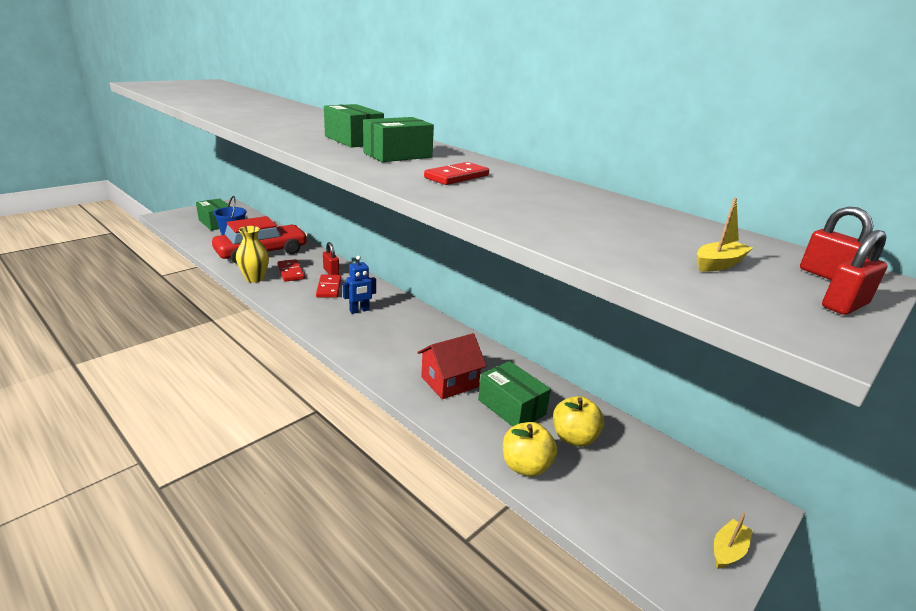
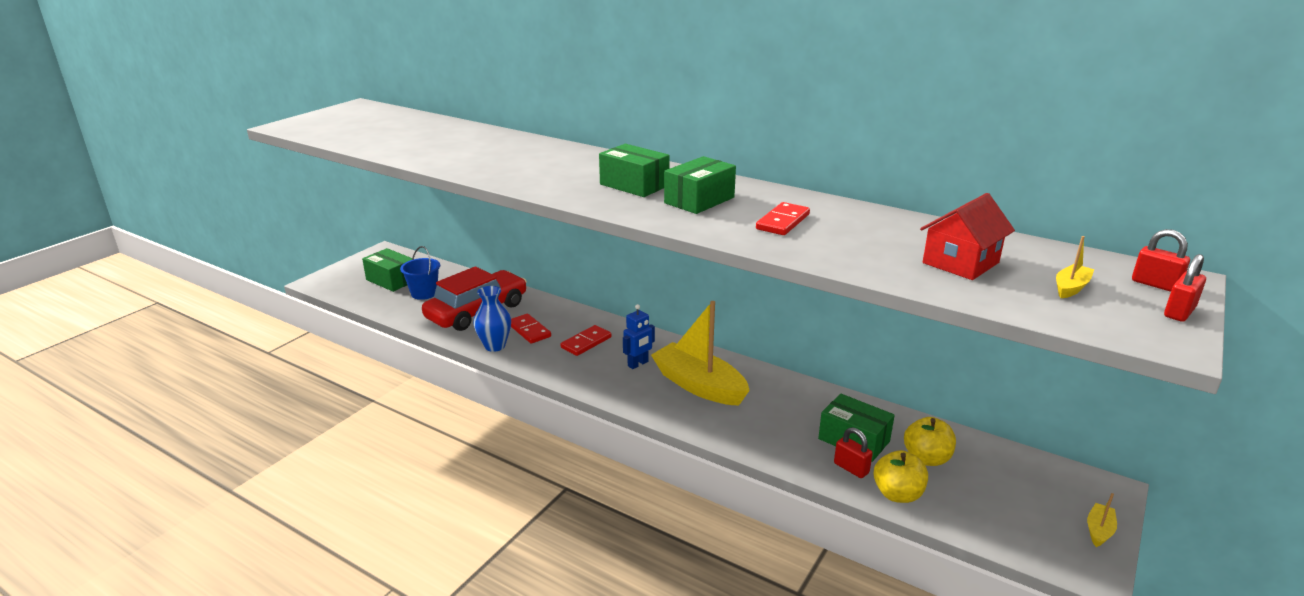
camera: 10 degrees left, 0 degrees up
(255, 278) = (495, 346): yellow vase -> blue vase
(329, 288) = (586, 342): red domino -> red domino turned 60 degrees clockwise
(331, 271) = (574, 321): red padlock -> red padlock (851, 468)
(399, 336) = (699, 385): none -> yellow boat
(449, 382) = (780, 426): red house -> red house (960, 263)

